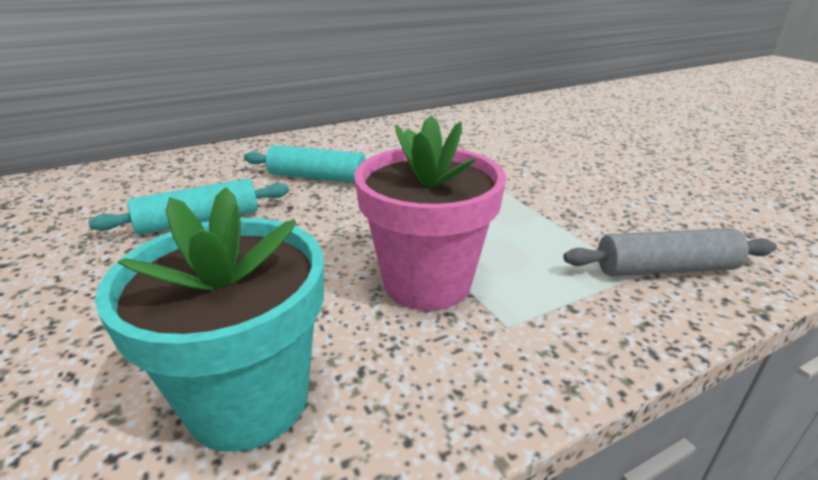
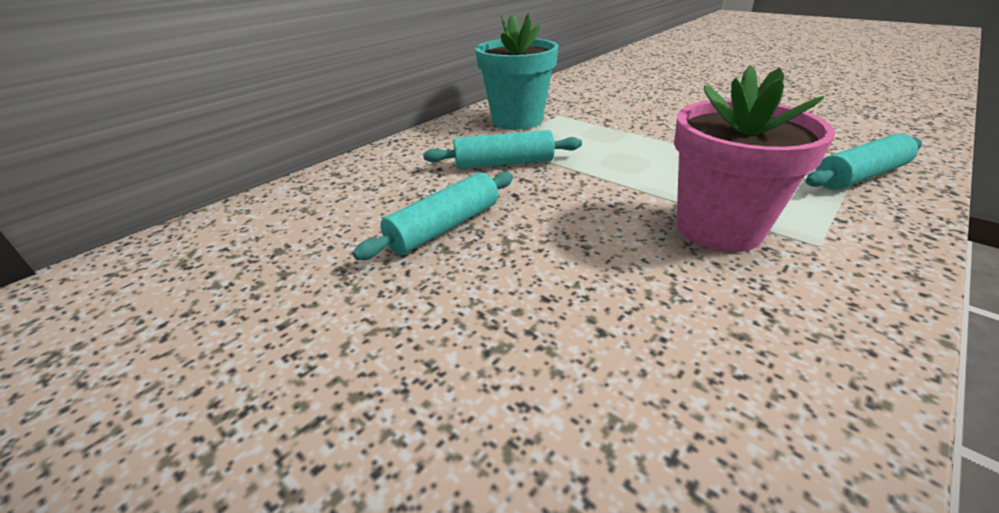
camera: 20 degrees left, 5 degrees up
(248, 399) = (716, 365): turquoise flower pot -> turquoise flower pot (517, 120)
(665, 269) = (859, 176): grey rolling pin -> turquoise rolling pin

